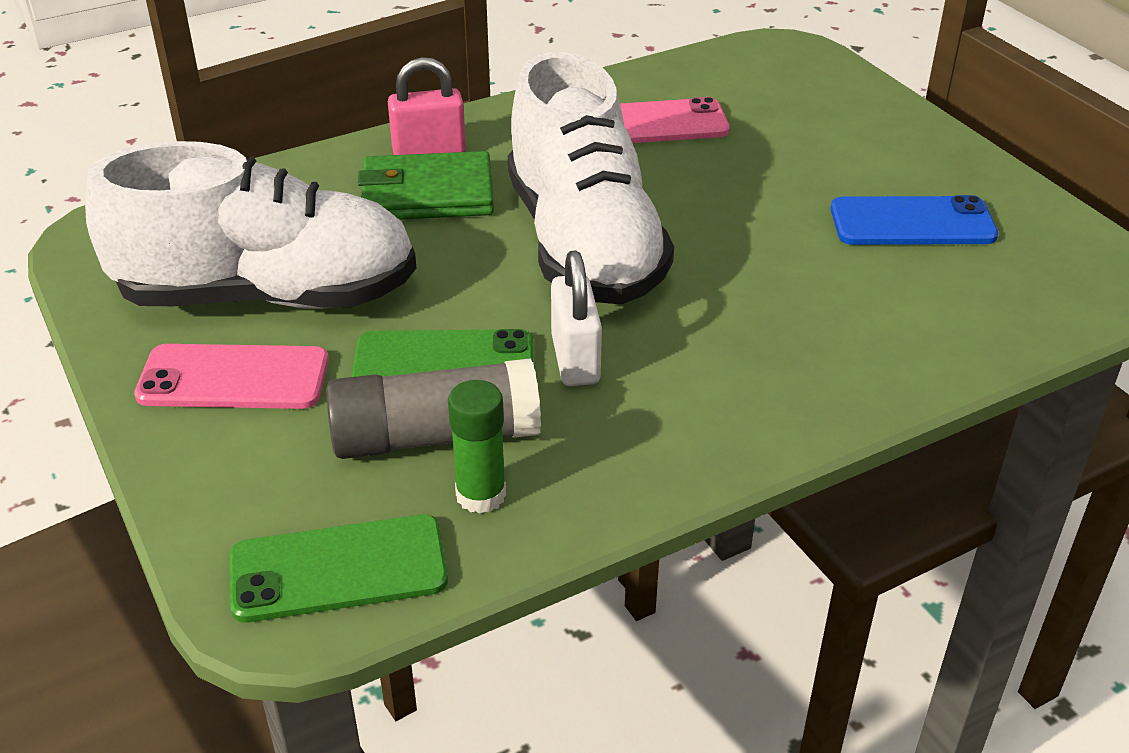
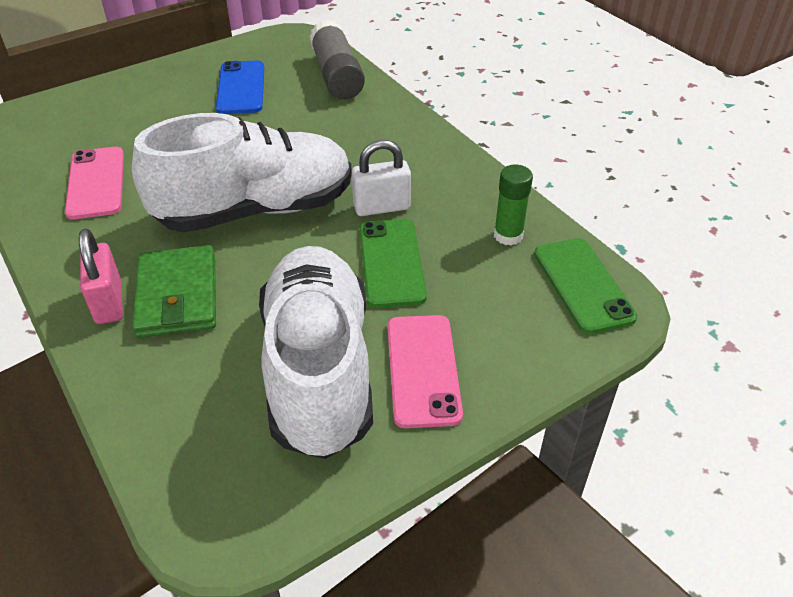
camera: 95 degrees left, 5 degrees up
(435, 436) = (463, 259): grey glue stick -> grey glue stick (337, 76)

